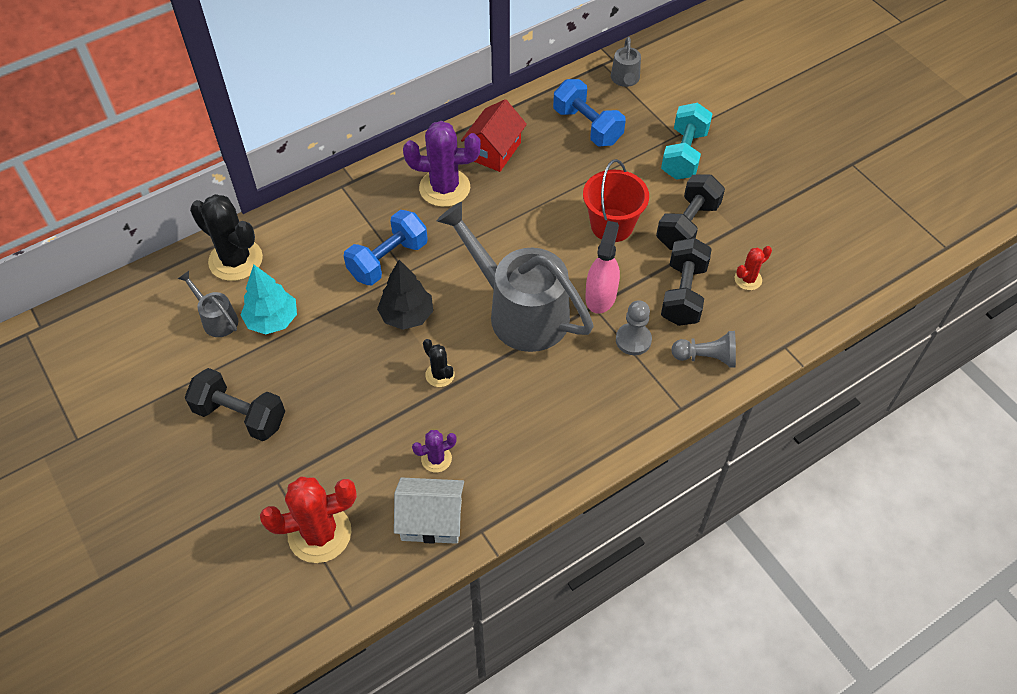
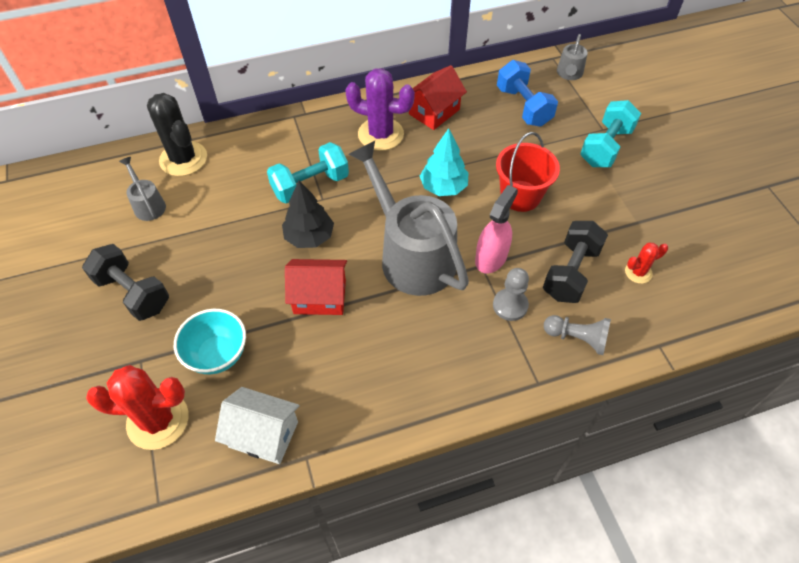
camera: 15 degrees right, 0 degrees up
(272, 320) = (193, 216): turquoise tree -> turquoise tree (443, 187)
(355, 456) = (217, 355): none -> turquoise bowl
(388, 260) = (310, 185): blue dumbbell -> turquoise dumbbell
(436, 459) = (289, 375): purple cactus -> none
(440, 375) = (320, 297): black cactus -> red house
(687, 225) = (592, 210): black dumbbell -> none

